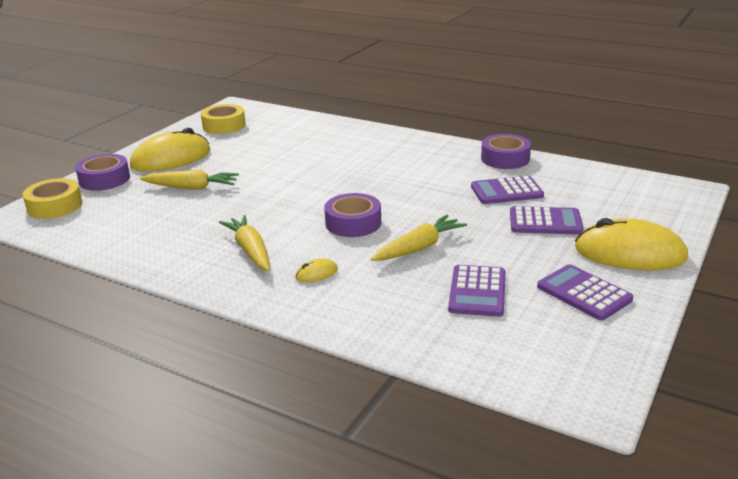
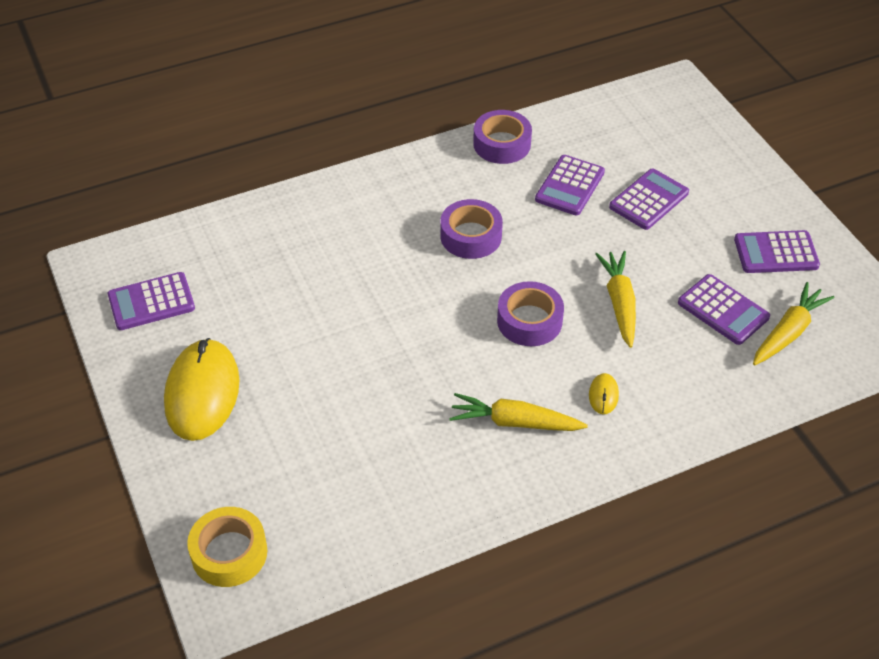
camera: 55 degrees left, 20 degrees up
(104, 179) = (197, 479): purple tape -> purple tape (471, 236)
(191, 188) = (312, 407): yellow carrot -> yellow carrot (788, 332)
(224, 125) = (151, 302): yellow tape -> purple calculator
(630, 253) = (741, 188): yellow mouse -> none

